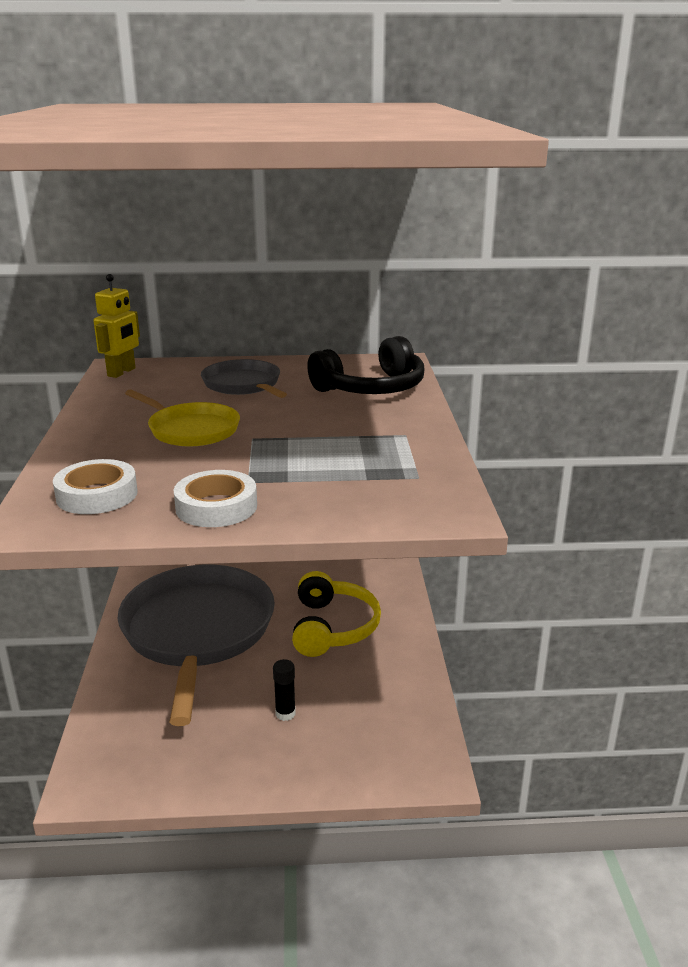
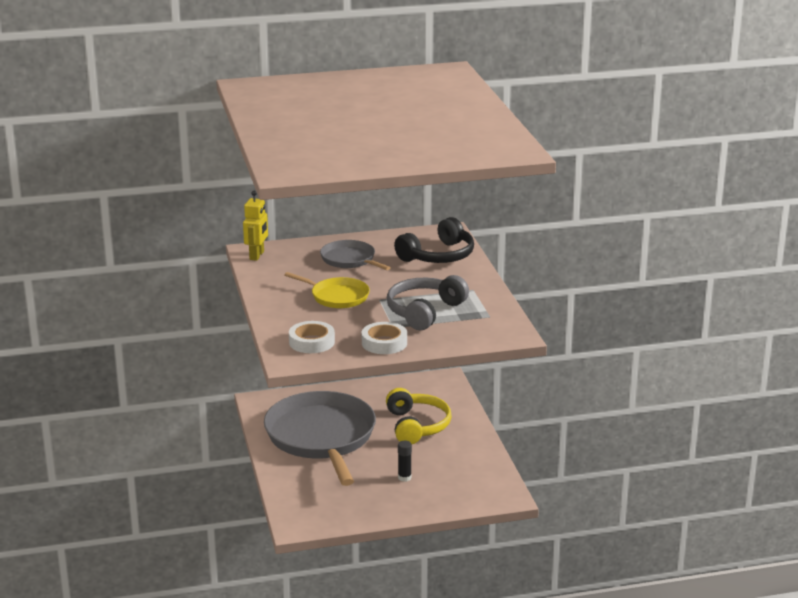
camera: 10 degrees left, 0 degrees up
(312, 461) = (424, 311): none -> grey headphones

